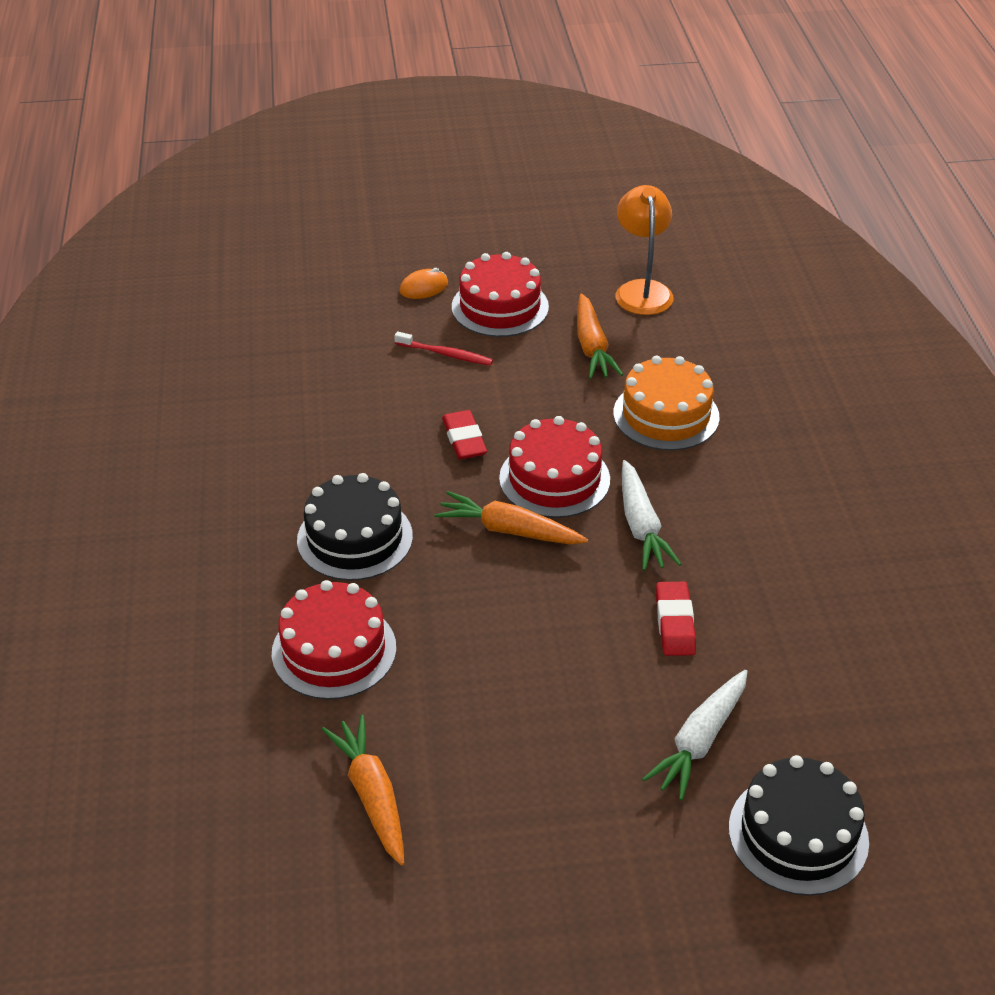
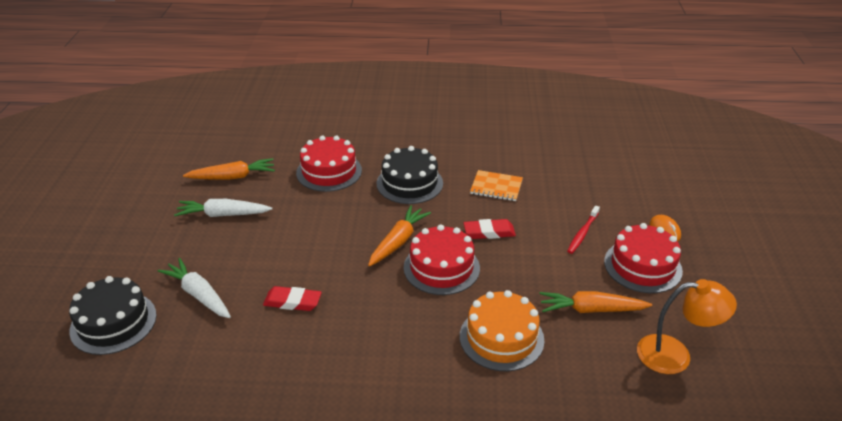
camera: 100 degrees right, 5 degrees down
(351, 439) = (496, 187): none -> orange notebook
(641, 526) = (384, 302): white carrot -> white carrot (223, 215)

